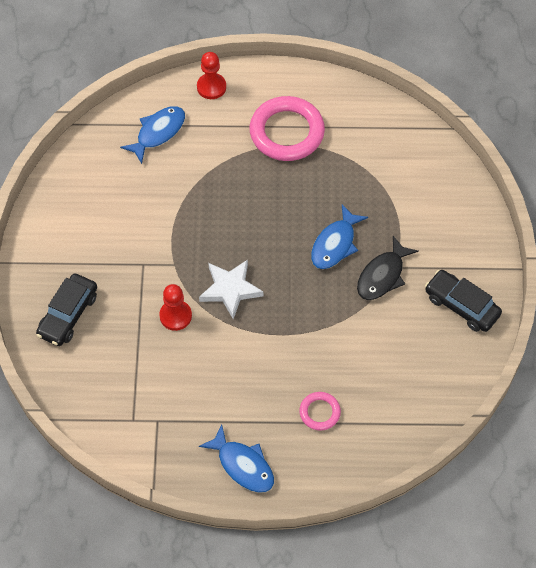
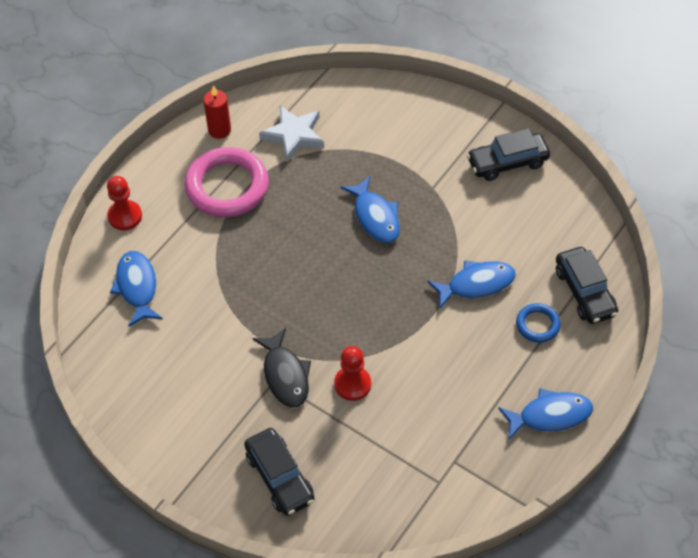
camera: 55 degrees left, 5 degrees down
(230, 289) = (358, 323): white star -> white star (294, 135)
(319, 412) = (537, 325): pink ring -> blue ring
(325, 348) = (476, 284): none -> blue fish
(334, 95) = (219, 130): none -> red candle
(377, 430) = (584, 292): none -> black car
(382, 275) = (435, 200): black fish -> black fish (285, 375)

